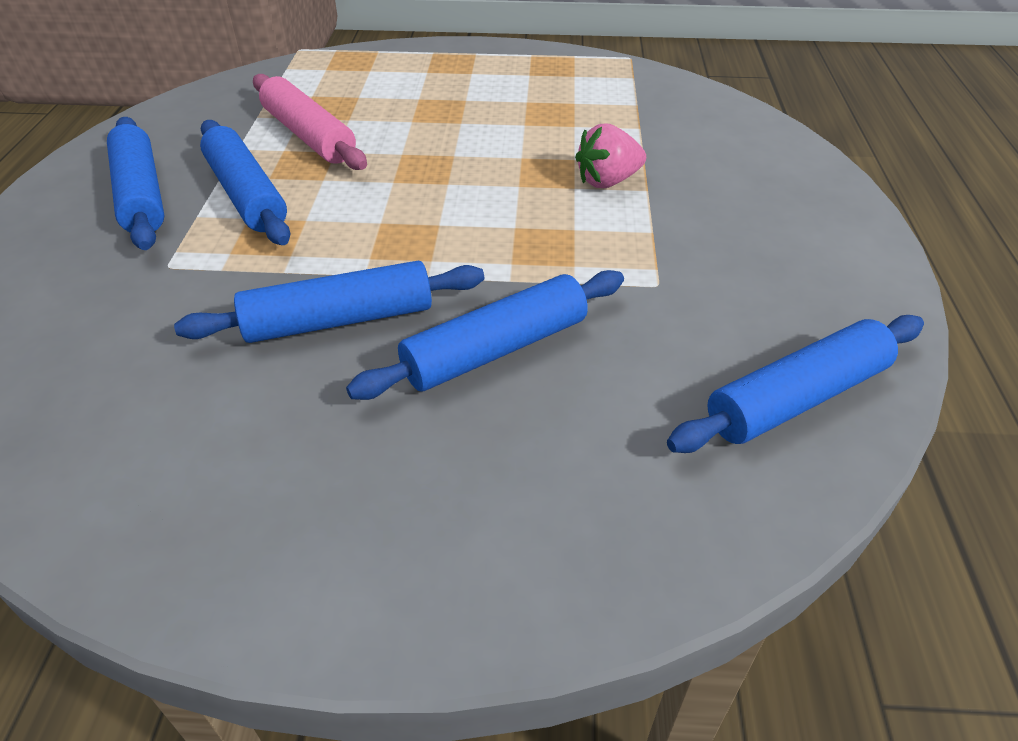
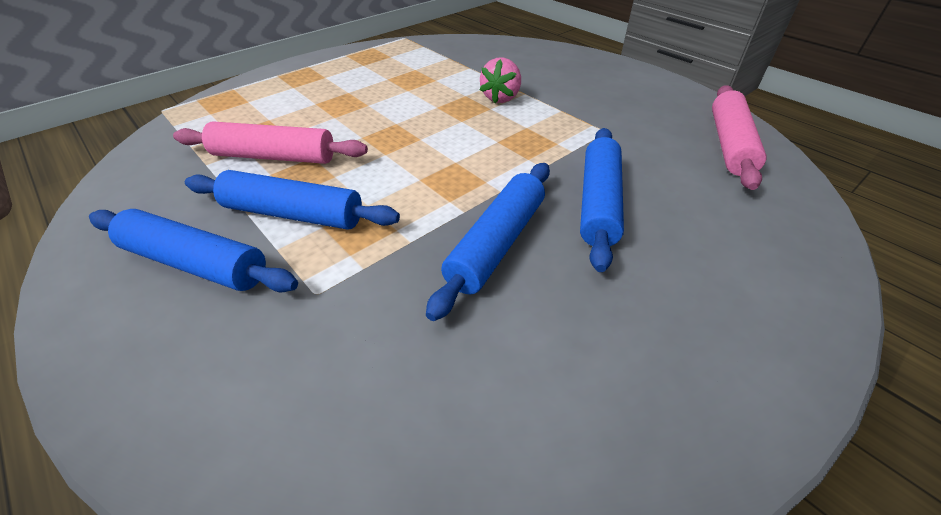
camera: 45 degrees left, 0 degrees up
(796, 398) = (729, 144): blue rolling pin -> pink rolling pin

